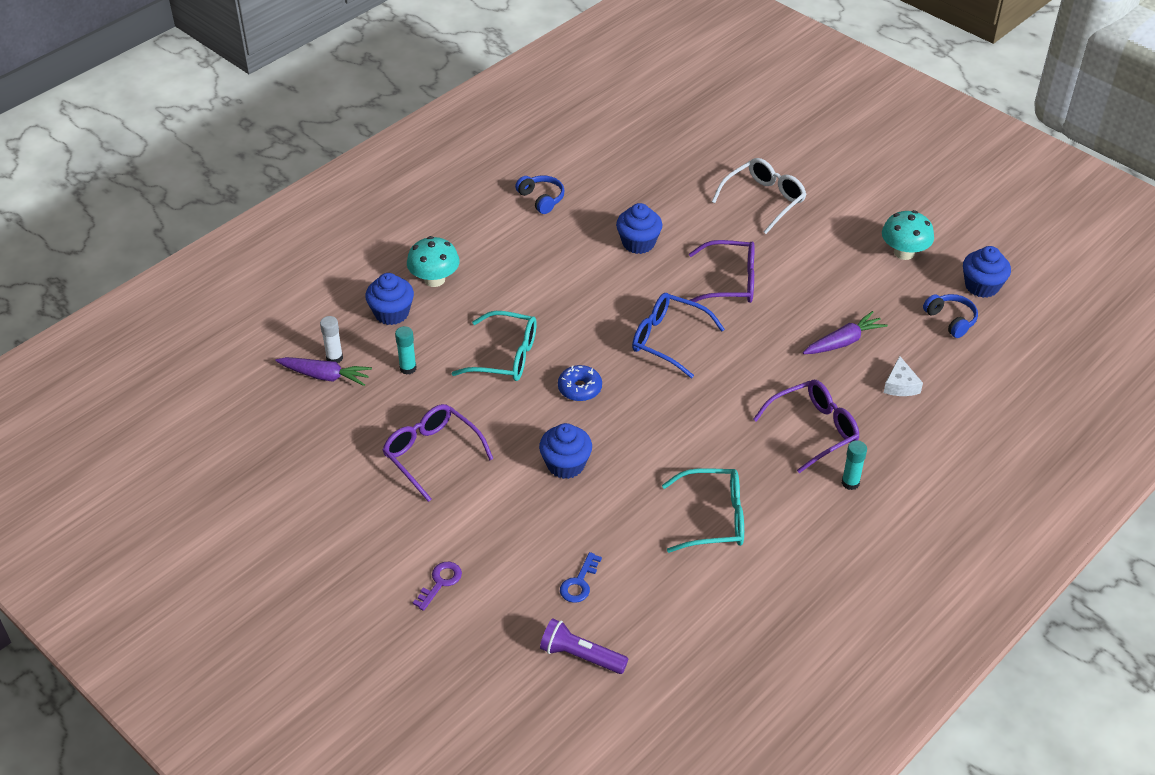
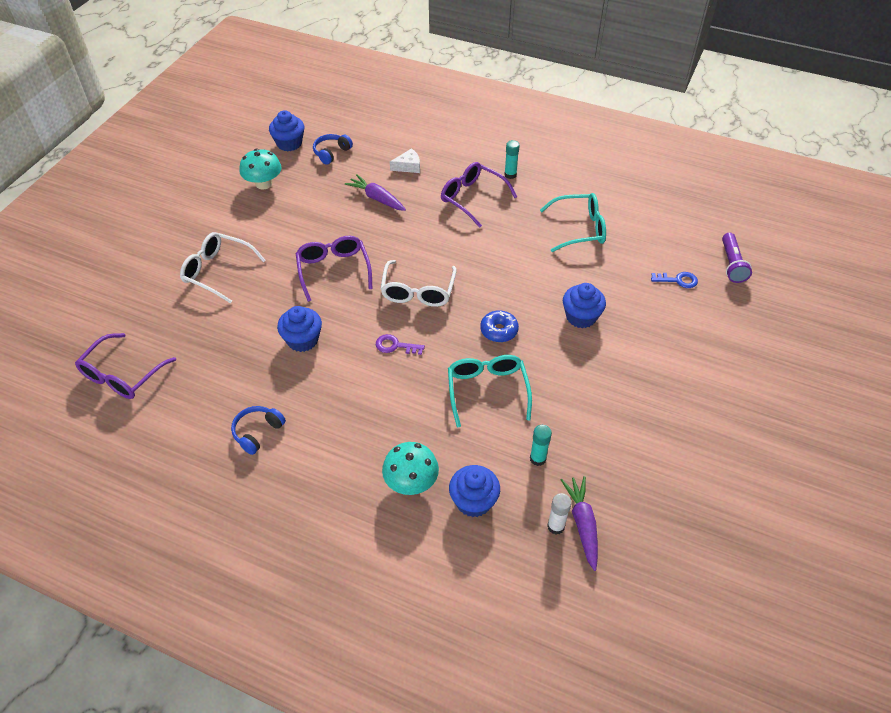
camera: 110 degrees left, 5 degrees up
(431, 454) = (622, 404): purple glasses -> purple glasses (122, 375)
(440, 582) = (733, 355): purple key -> purple key (395, 346)
(668, 340) = (418, 291): blue glasses -> white glasses
(714, 518) = (579, 229): turquoise glasses -> turquoise glasses turned 105 degrees clockwise

